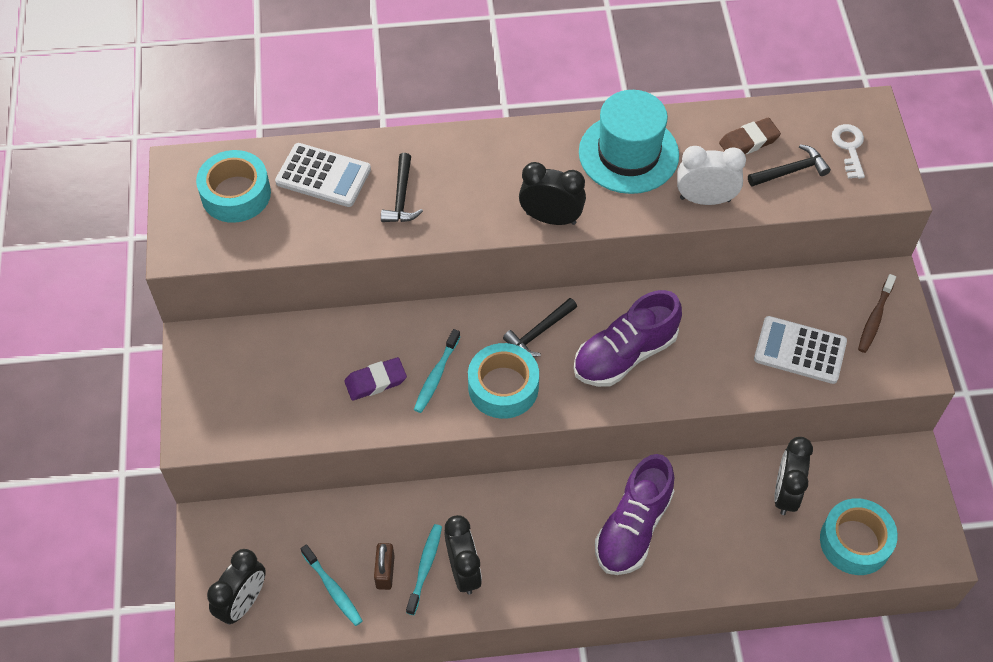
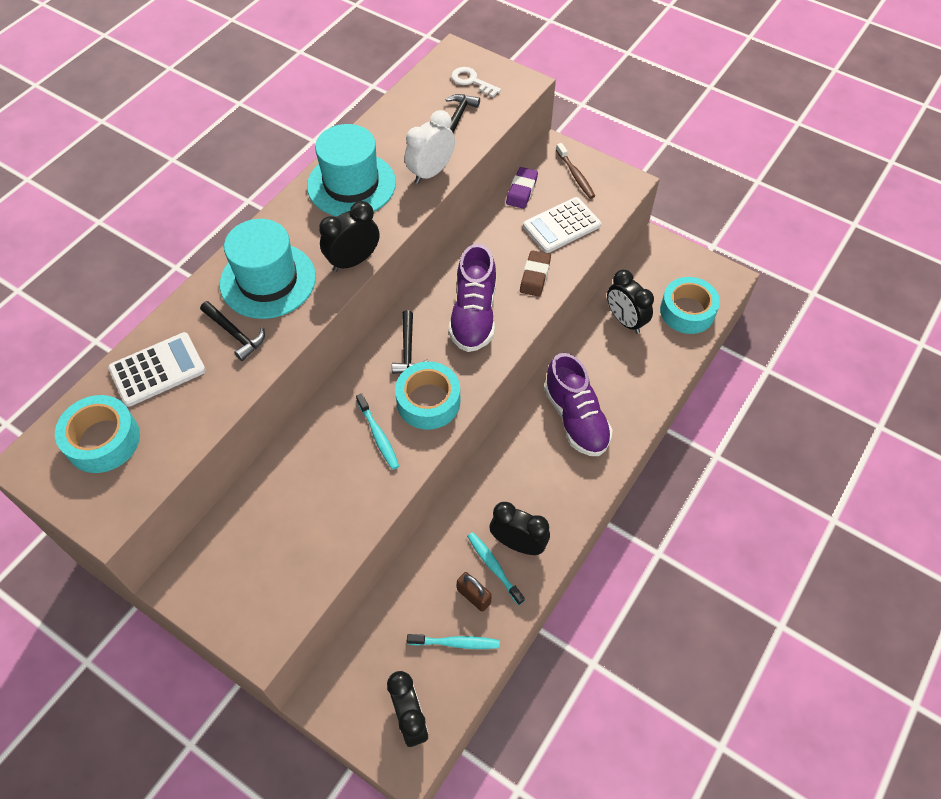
camera: 50 degrees left, 0 degrees up
(375, 381) = (343, 478): purple eraser -> purple eraser (521, 190)
(472, 177) = (268, 280): none -> turquoise hat
(748, 141) = (413, 121): brown eraser -> brown eraser (535, 276)

